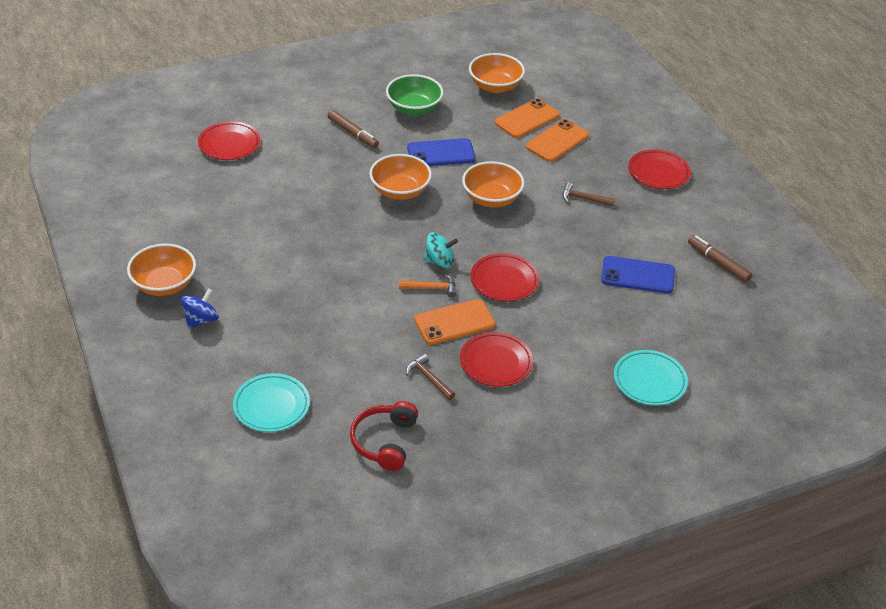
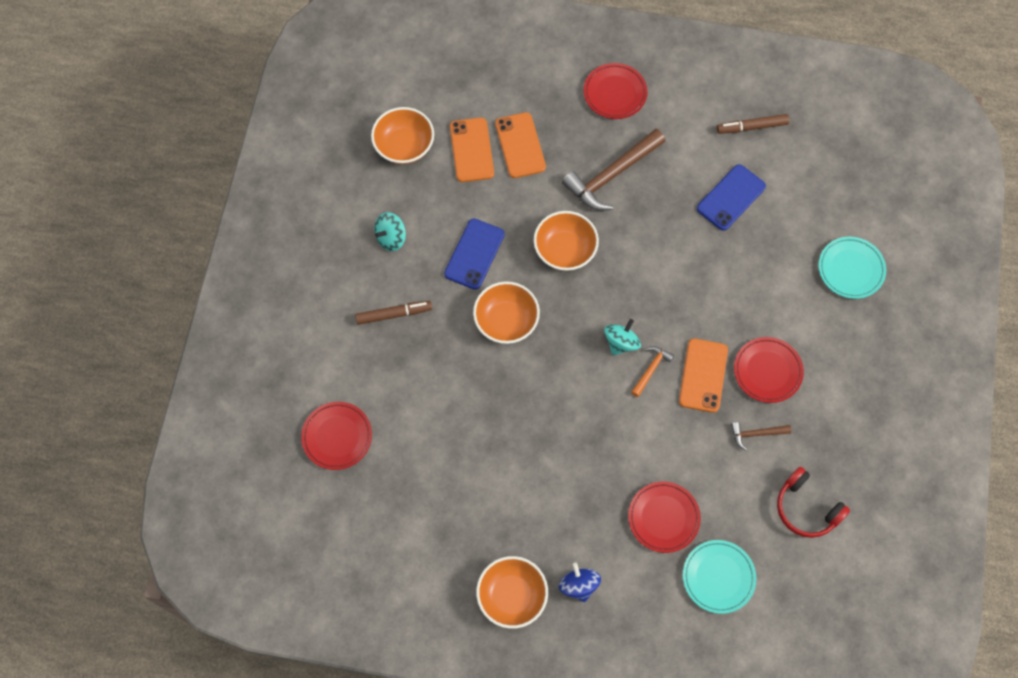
camera: 55 degrees left, 25 degrees up
(414, 108) = (391, 238): green bowl -> turquoise spinning top
(504, 281) = (676, 305): red plate -> red plate (663, 518)
(583, 198) = (611, 176): brown hammer -> brown hammer, size x2.06

